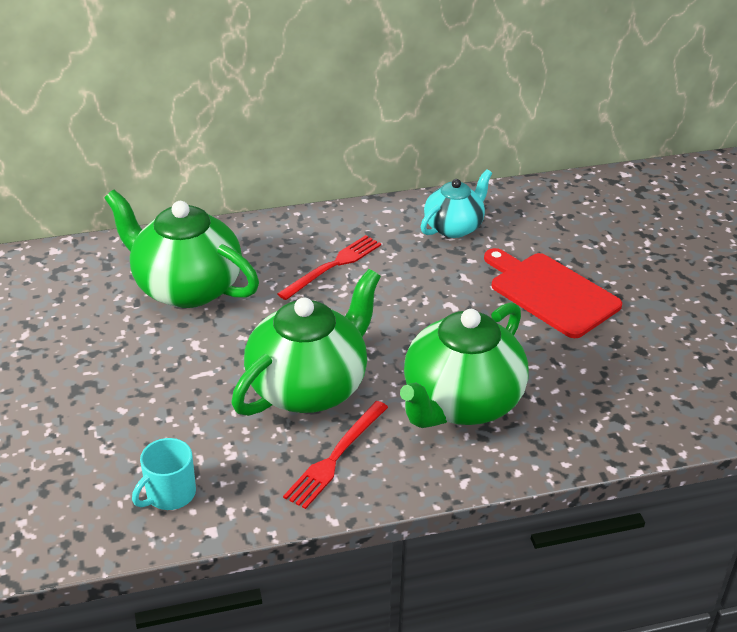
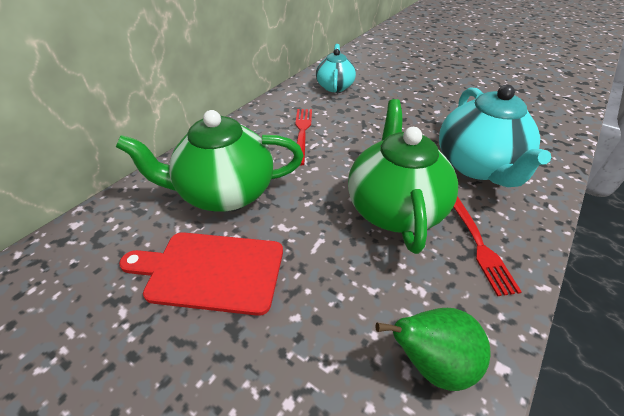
camera: 40 degrees left, 5 degrees up
(169, 494) = (431, 363): turquoise mug -> green pear
(461, 403) = (478, 166): green teapot -> turquoise teapot
(551, 292) = (423, 94): red cutting board -> red cutting board (210, 270)

